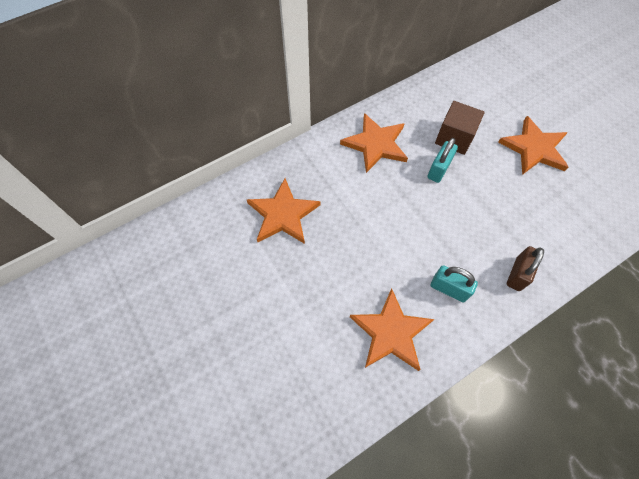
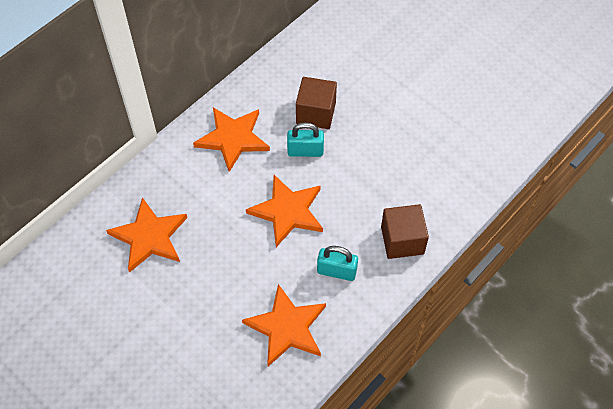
camera: 15 degrees left, 5 degrees down
(439, 169) = (305, 151): turquoise padlock -> turquoise padlock turned 75 degrees clockwise
(517, 274) = (402, 240): brown padlock -> brown cube
(534, 148) = (401, 106): orange star -> orange star (287, 211)

